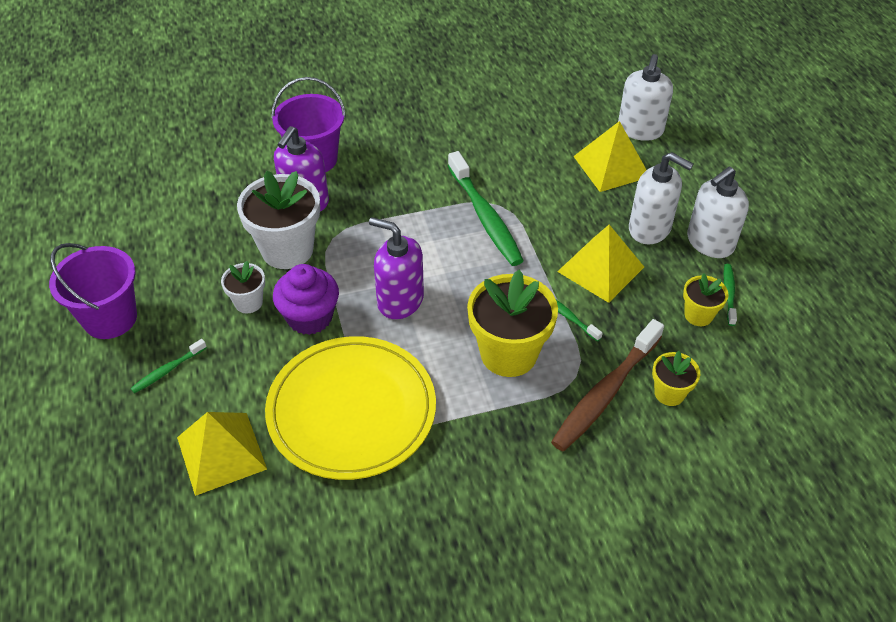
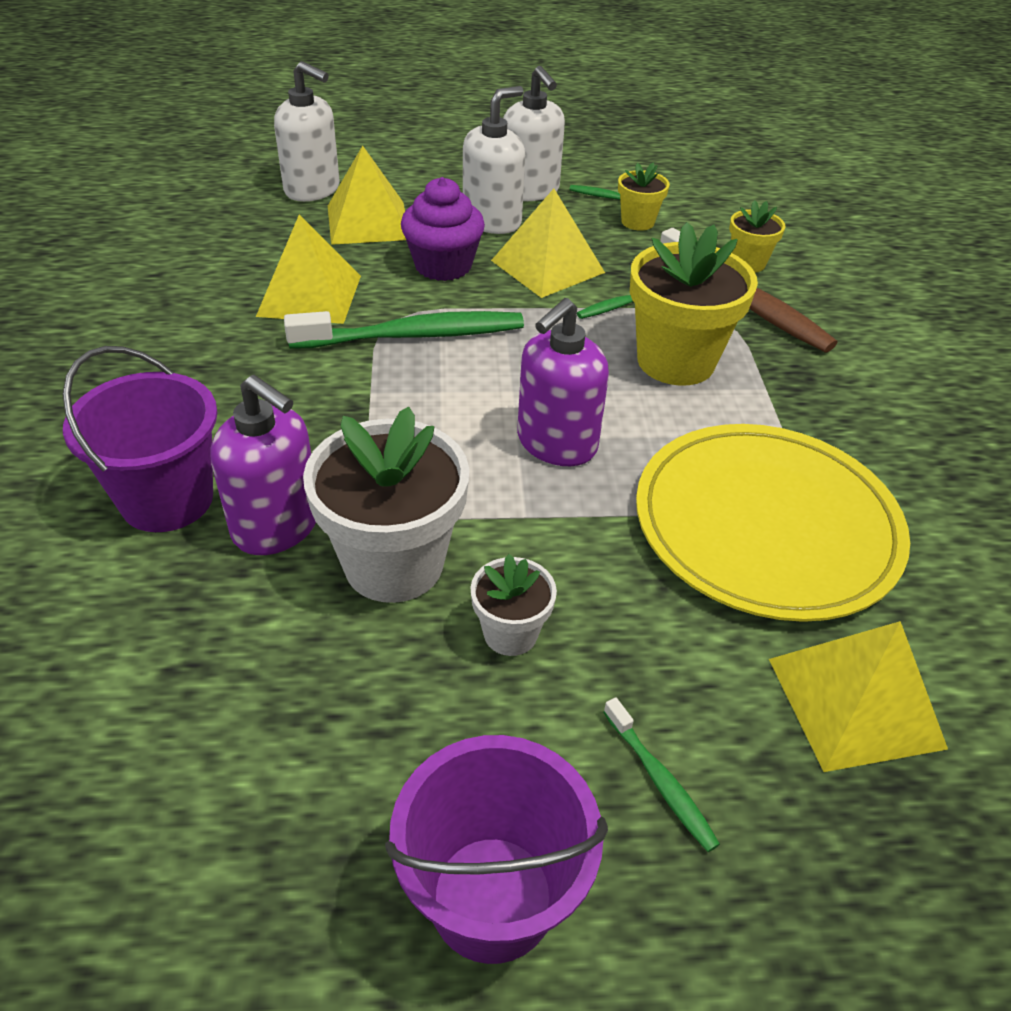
camera: 80 degrees left, 5 degrees down
(310, 317) = (567, 551): purple cupcake -> purple cupcake (443, 266)
(508, 162) = (310, 295): none -> yellow pyramid

